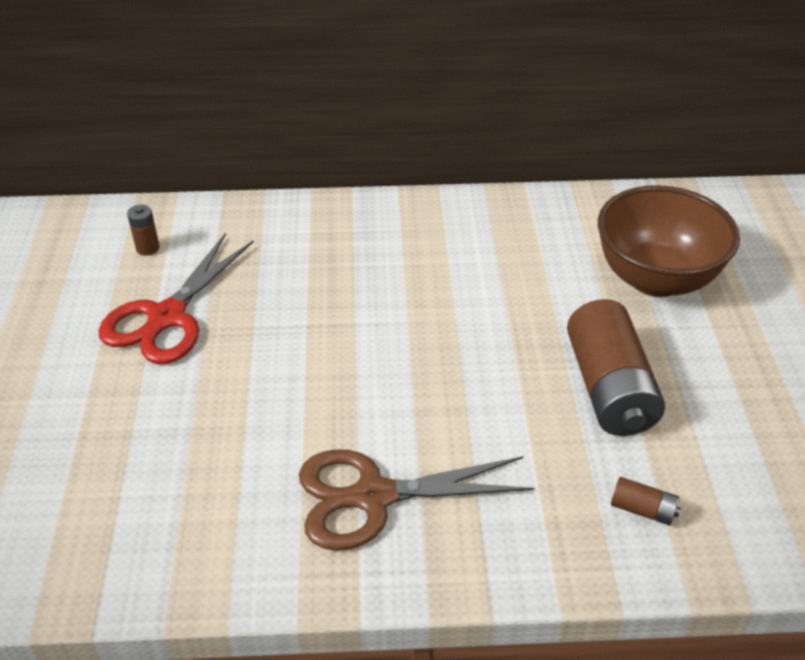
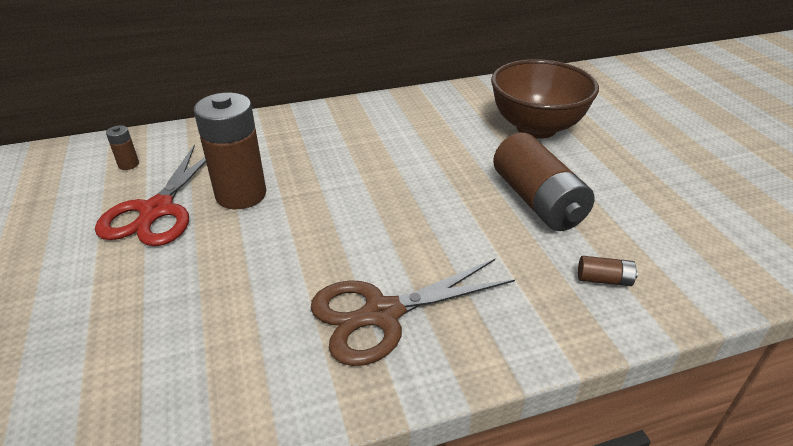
camera: 15 degrees left, 5 degrees down
(262, 313) = (241, 194): none -> brown battery

